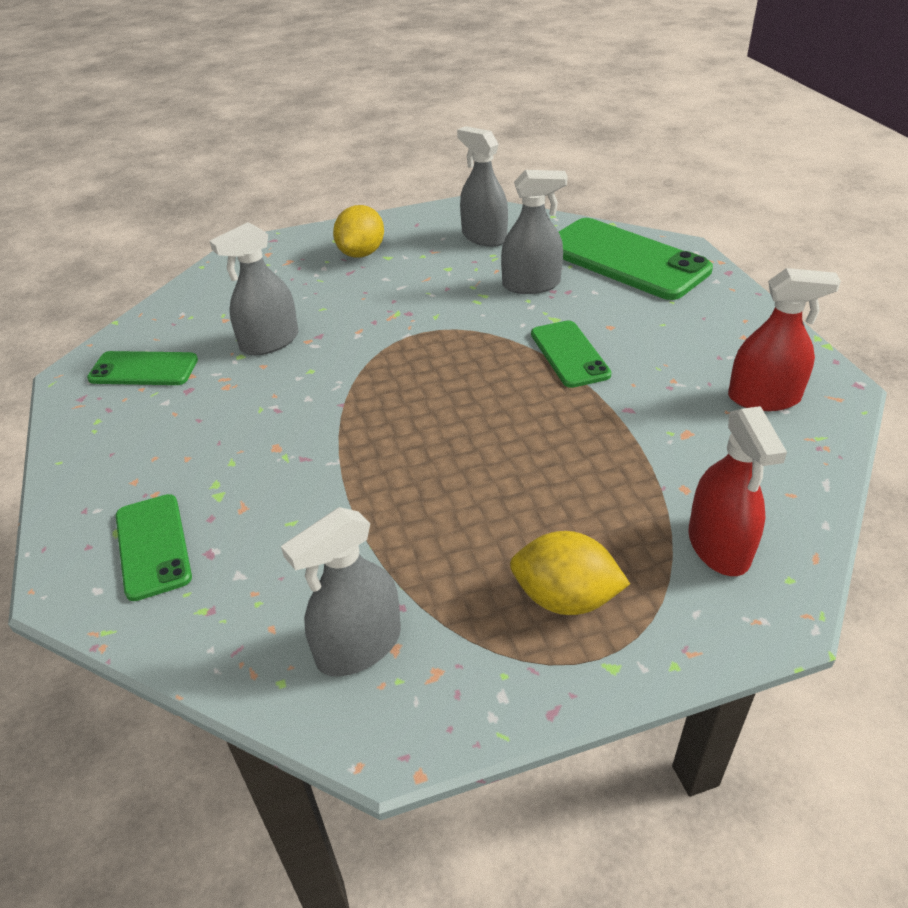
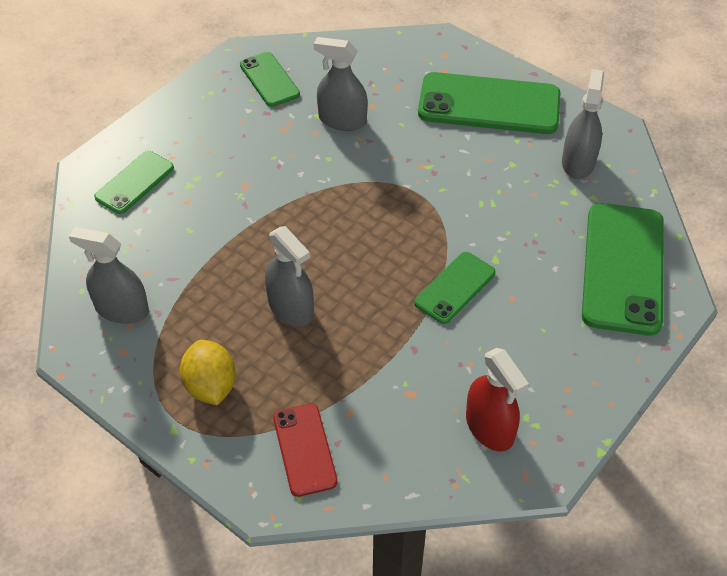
camera: 55 degrees right, 10 degrees up
(361, 253) = (489, 104): yellow lemon -> green phone
(531, 284) = (531, 224): grey spray bottle -> grey spray bottle (291, 308)
(718, 546) = (305, 449): red spray bottle -> red phone

